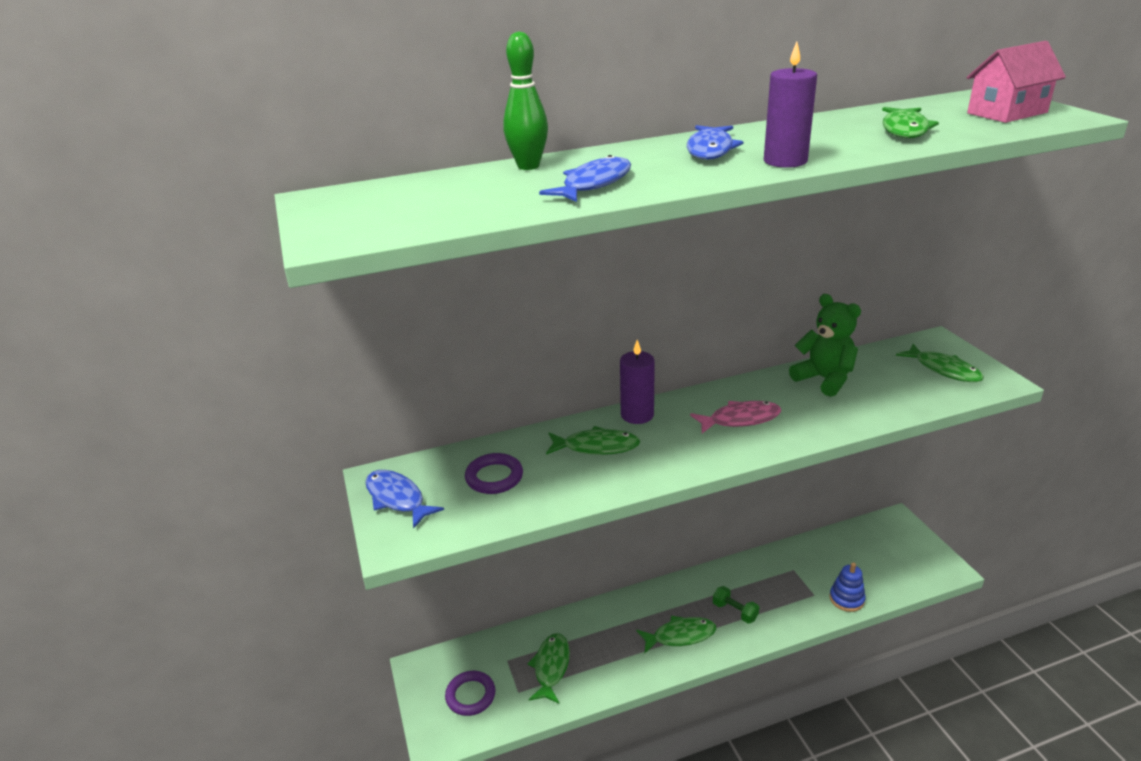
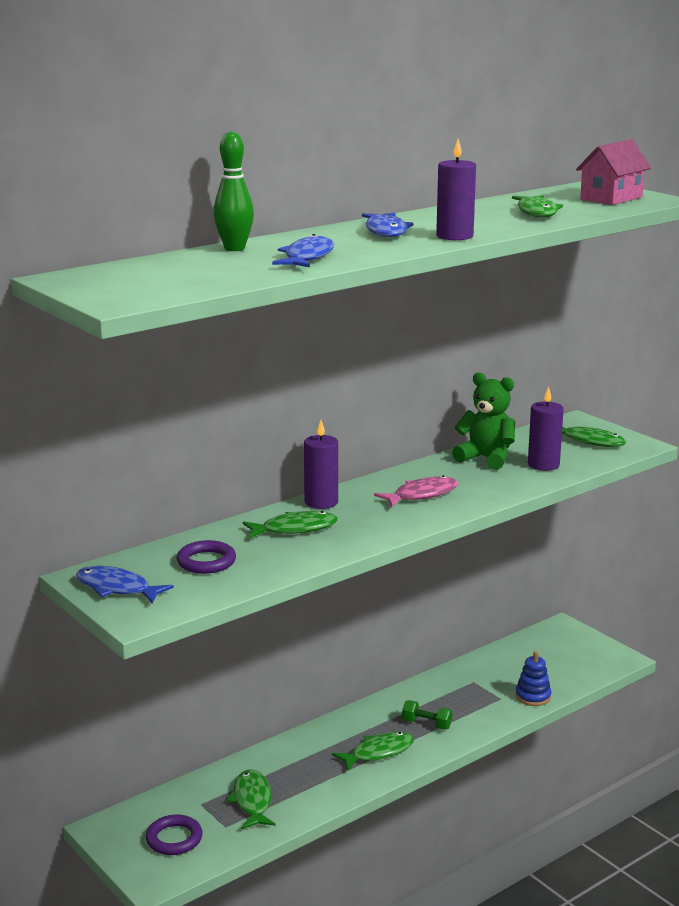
camera: 20 degrees left, 10 degrees down
(883, 396) = (543, 465): none -> purple candle

